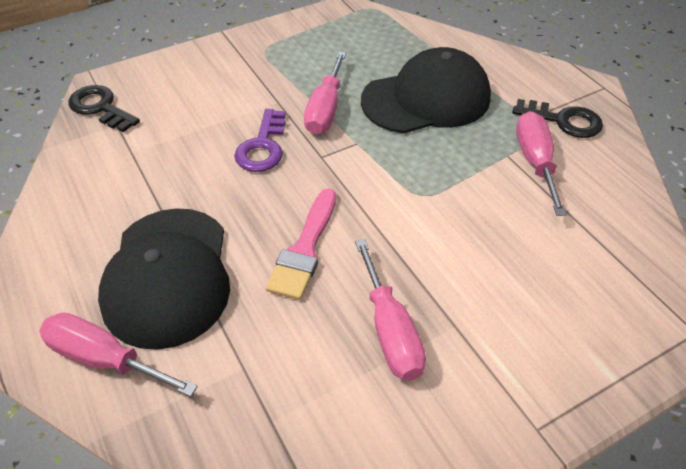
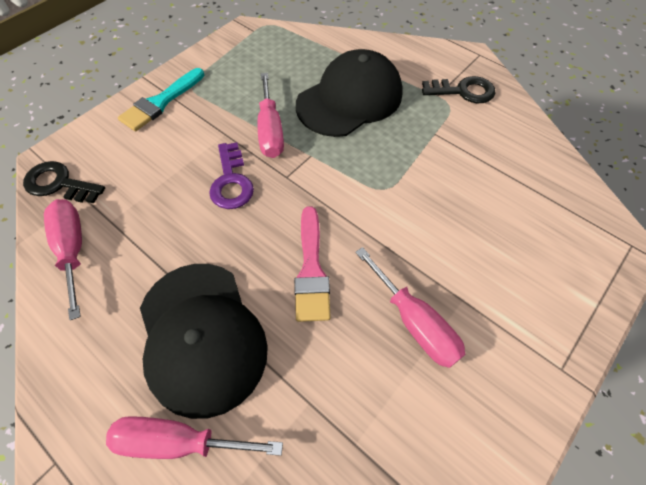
camera: 20 degrees left, 10 degrees up
(228, 58) = (161, 102): none -> turquoise brush
(535, 162) = (458, 134): pink screwdriver -> pink screwdriver (73, 250)

